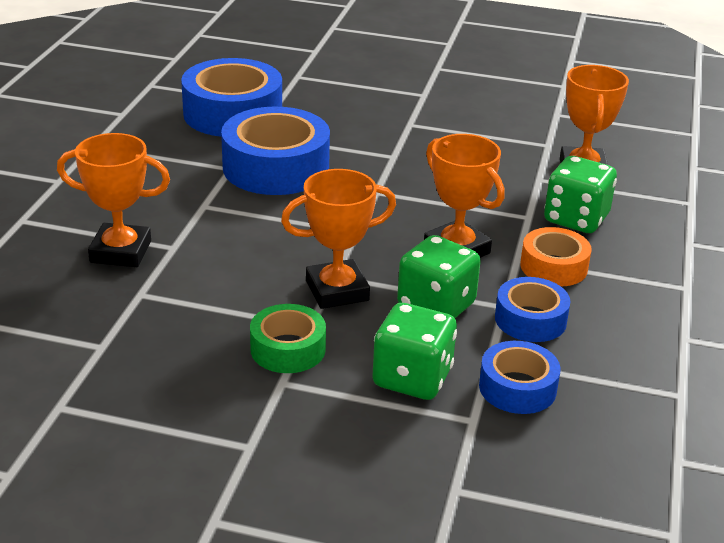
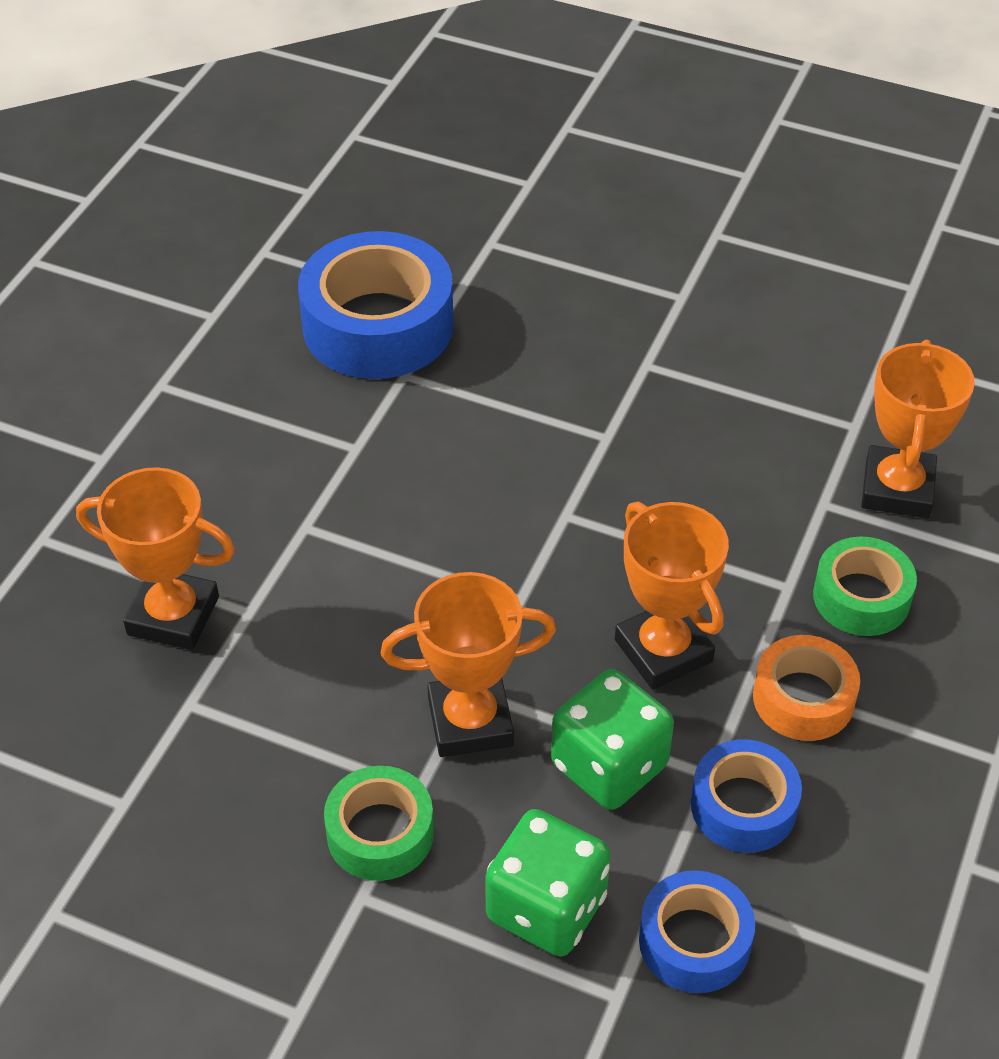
camera: 10 degrees right, 15 degrees up
(276, 167) = (424, 451): blue tape -> none
(576, 219) = (861, 597): green dice -> green tape

